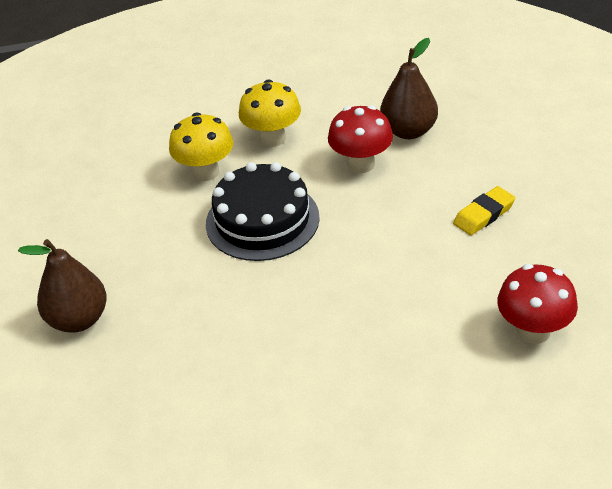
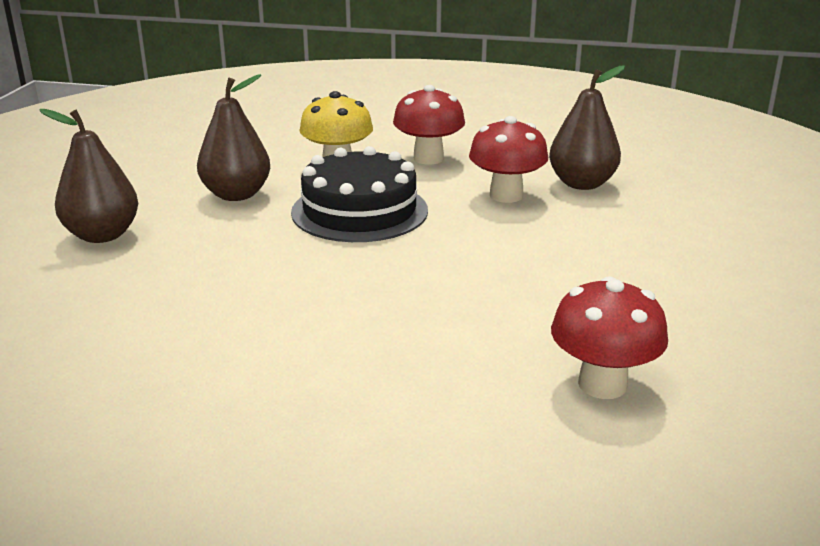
camera: 20 degrees right, 15 degrees down
(149, 235) = (236, 195): none -> brown pear
(272, 138) = (428, 158): yellow mushroom -> red mushroom
(484, 214) = (619, 266): yellow eraser -> none

